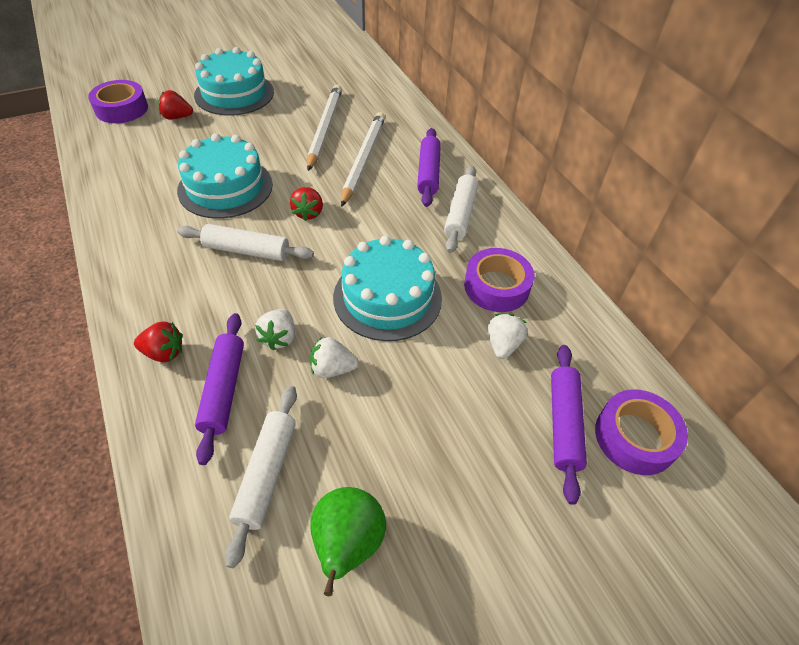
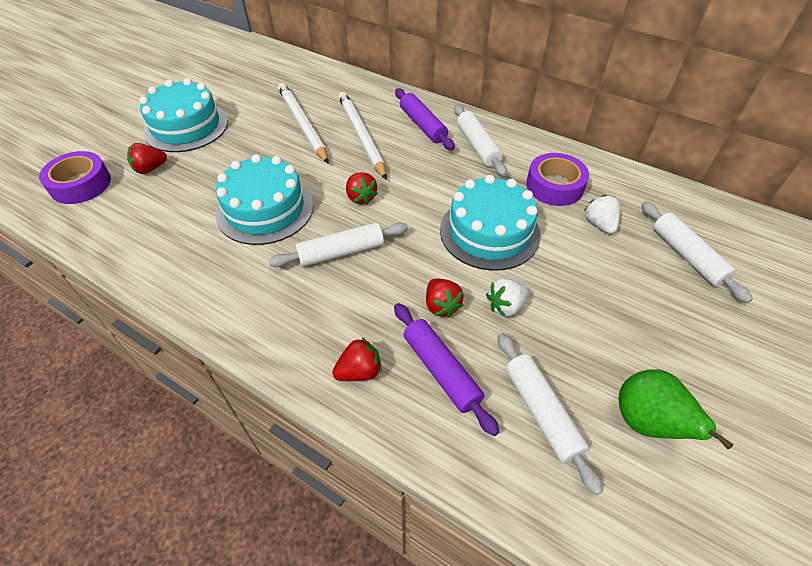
camera: 30 degrees left, 0 degrees up
(279, 338) = (441, 306): white strawberry -> red strawberry
(563, 424) = (687, 256): purple rolling pin -> white rolling pin
(635, 437) = (731, 241): purple tape -> none

